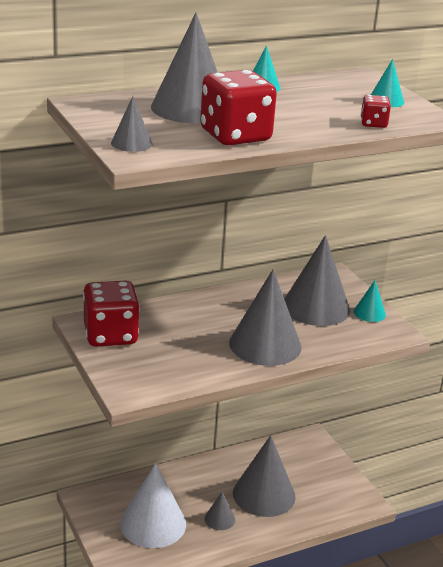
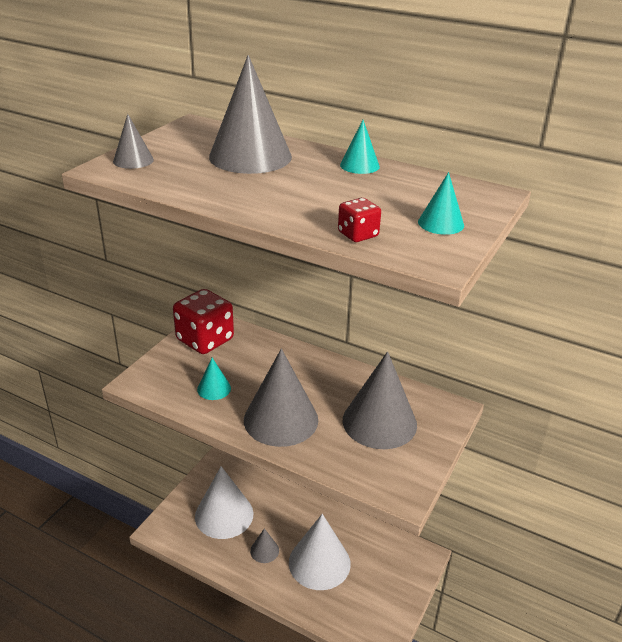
camera: 55 degrees right, 5 degrees up
(235, 136) = (213, 188): red dice -> none
(264, 494) = (319, 562): grey cone -> white cone
(369, 313) = (415, 460): turquoise cone -> turquoise cone (214, 388)

